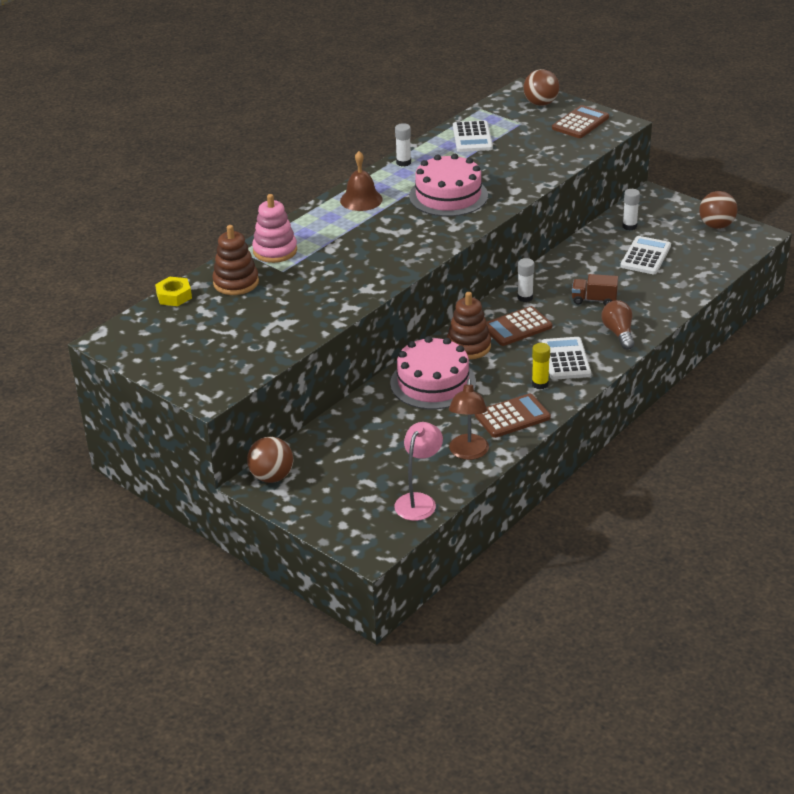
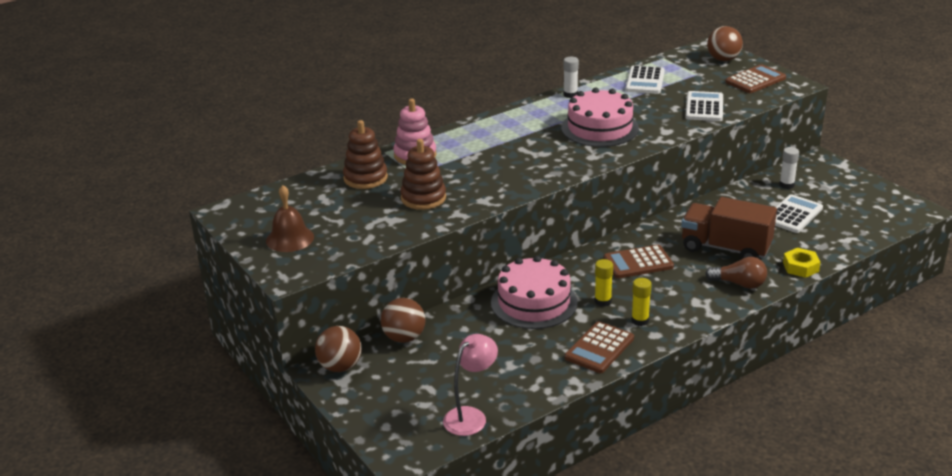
camera: 15 degrees right, 5 degrees down
(174, 296) = (304, 182): yellow nut -> yellow nut (800, 267)
(361, 200) = (516, 121): brown bell -> brown bell (290, 238)
(468, 346) = (582, 274): brown stacking toy -> brown stacking toy (423, 198)
(468, 453) = (540, 377): brown lamp -> none
(498, 371) = (603, 301): none -> yellow glue stick
(512, 416) = (599, 348): brown calculator -> brown calculator turned 135 degrees clockwise
(525, 297) = (657, 236): white glue stick -> none
(565, 359) = (675, 301): white calculator -> white calculator (704, 107)
(594, 300) = (725, 248): brown truck -> brown truck, size x1.89
(618, 333) = (739, 284): brown light bulb -> brown light bulb turned 105 degrees clockwise
(716, 226) = (877, 196): brown ball -> brown ball (404, 338)

